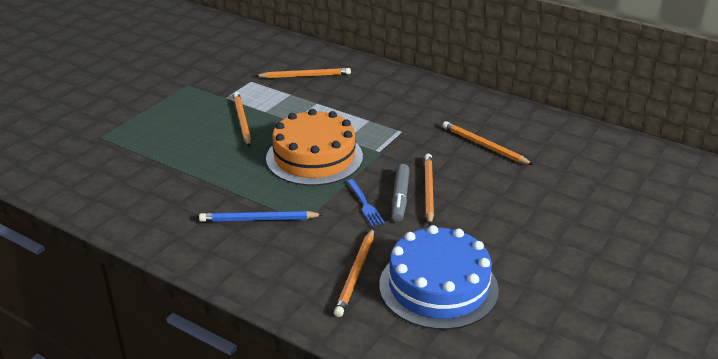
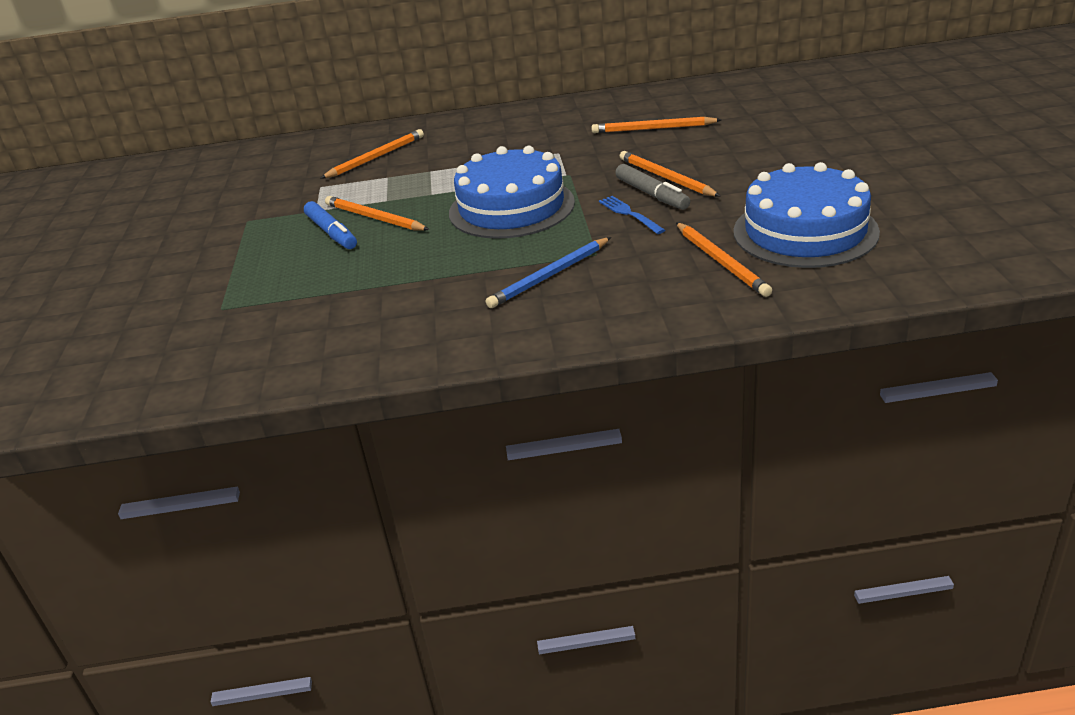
camera: 35 degrees left, 0 degrees up
(209, 118) = (331, 233): none -> blue marker
(314, 157) = (511, 207): orange cake -> blue cake
(365, 204) = (629, 214): blue fork -> blue fork turned 150 degrees counterclockwise

